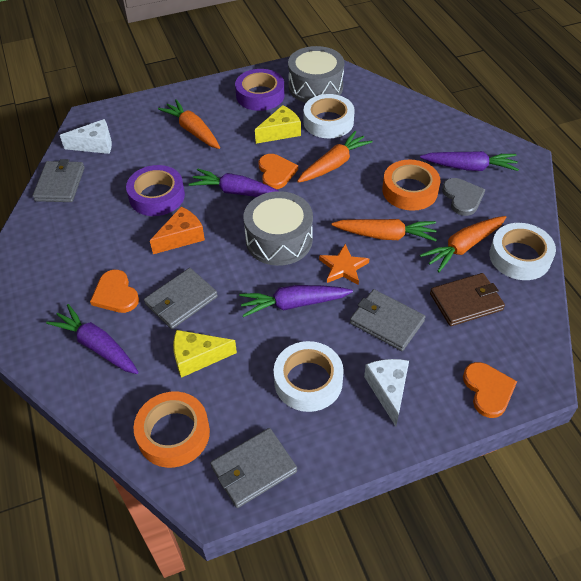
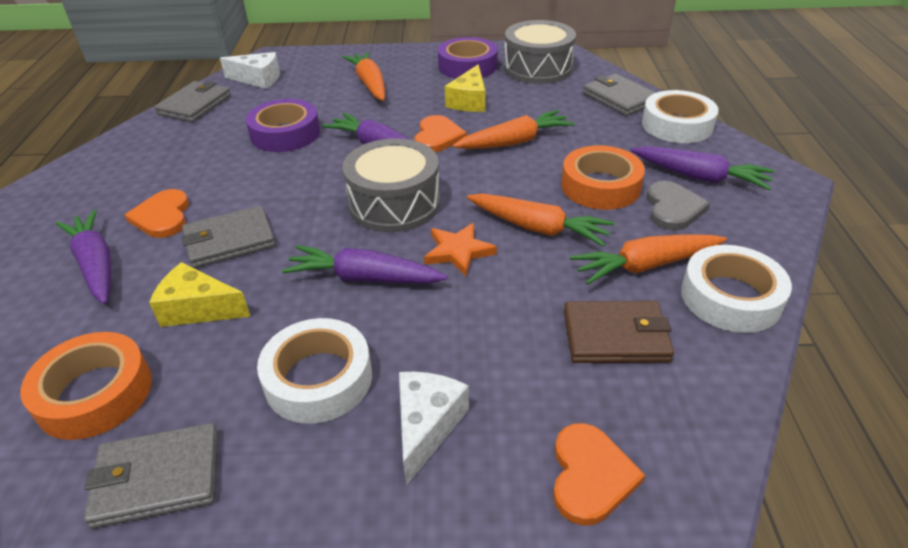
camera: 20 degrees right, 10 degrees down
(181, 237) = (281, 177): orange cheese -> none
(280, 132) = (469, 101): yellow cheese -> yellow cheese turned 120 degrees clockwise
(328, 122) = (533, 101): white tape -> white tape (677, 125)
(386, 322) = (479, 332): grey wallet -> grey wallet (619, 98)

